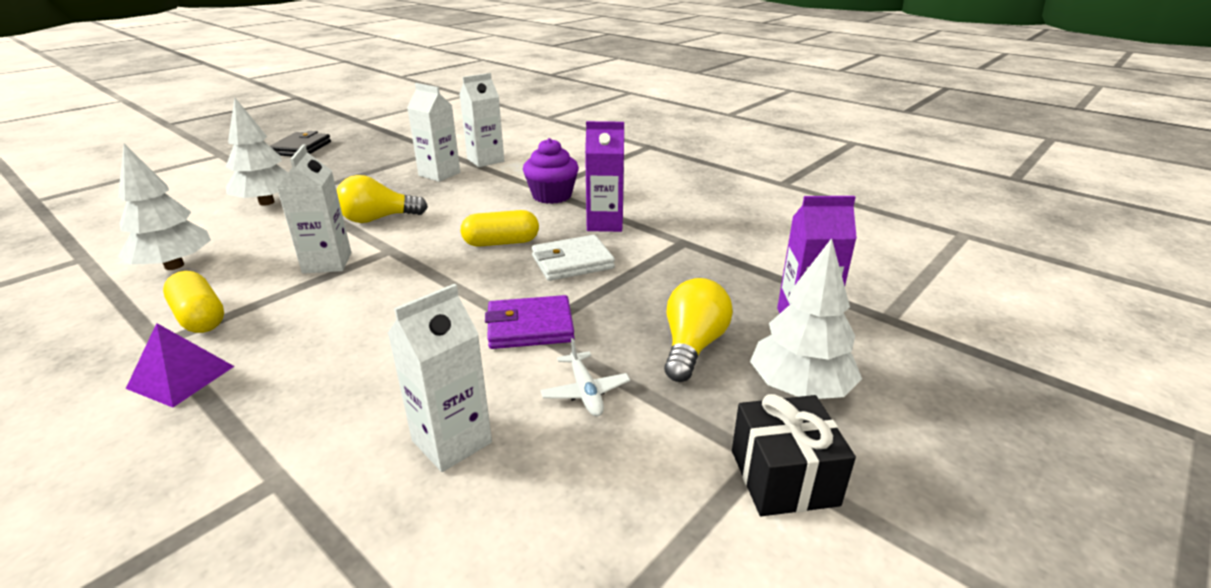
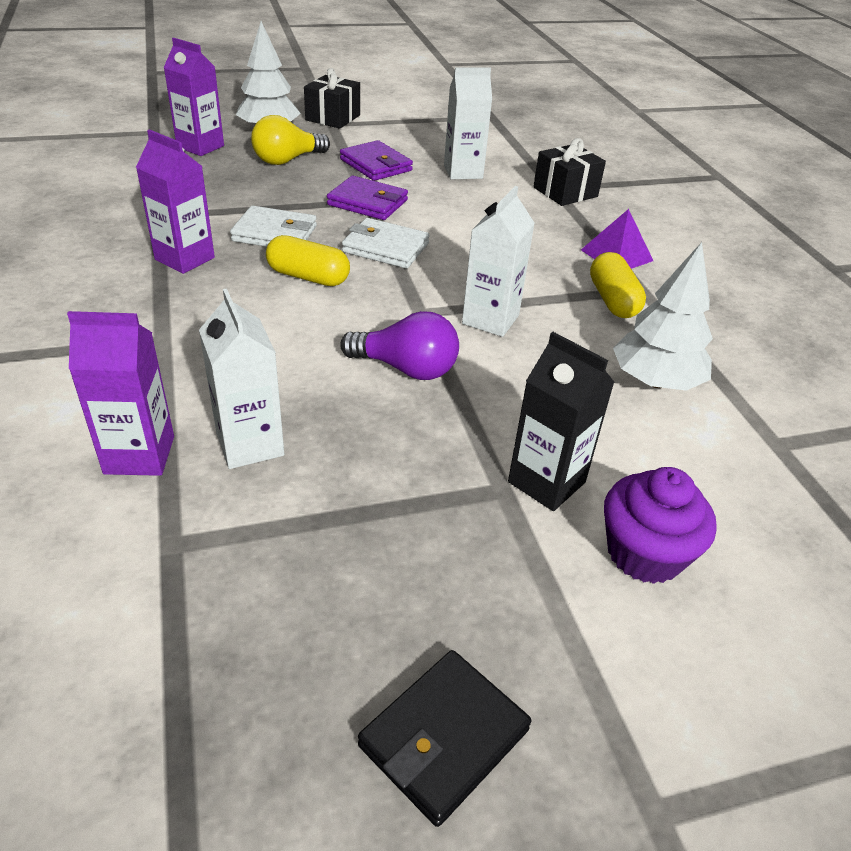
camera: 150 degrees left, 10 degrees up
(256, 476) = (565, 192): none -> black gift
(266, 202) = (546, 482): white tree -> black carton
(378, 219) = (406, 368): yellow light bulb -> purple light bulb
(462, 286) = (385, 248): none -> white wallet
(485, 160) = (139, 455): white carton -> purple carton
(552, 195) = (170, 321): purple cupcake -> purple cupcake (644, 553)
(585, 391) = (376, 165): white plane -> purple wallet

